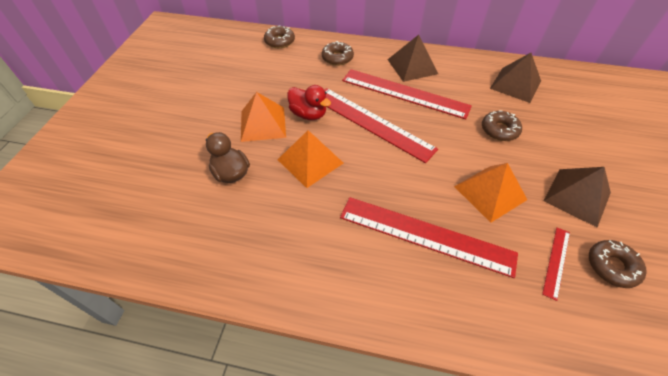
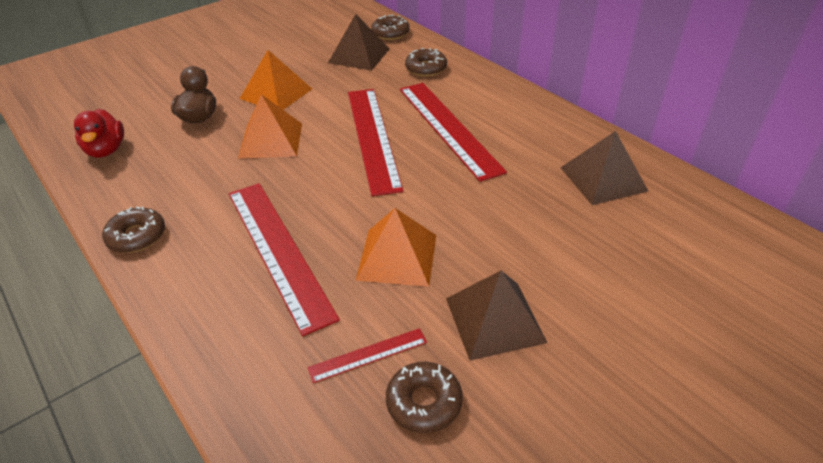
camera: 40 degrees right, 10 degrees down
(308, 114) = (325, 103): red duck -> red duck (106, 150)
(412, 66) = (497, 108): brown pyramid -> brown pyramid (359, 55)
(499, 130) = (504, 210): brown donut -> brown donut (137, 236)

